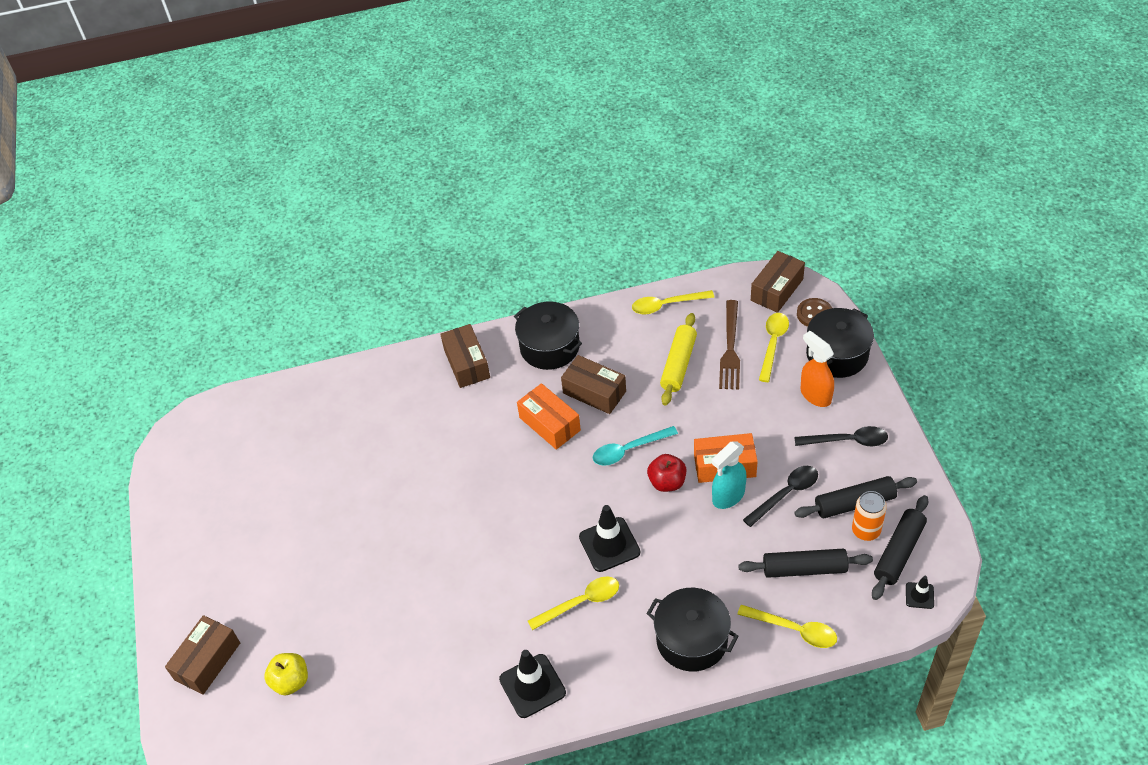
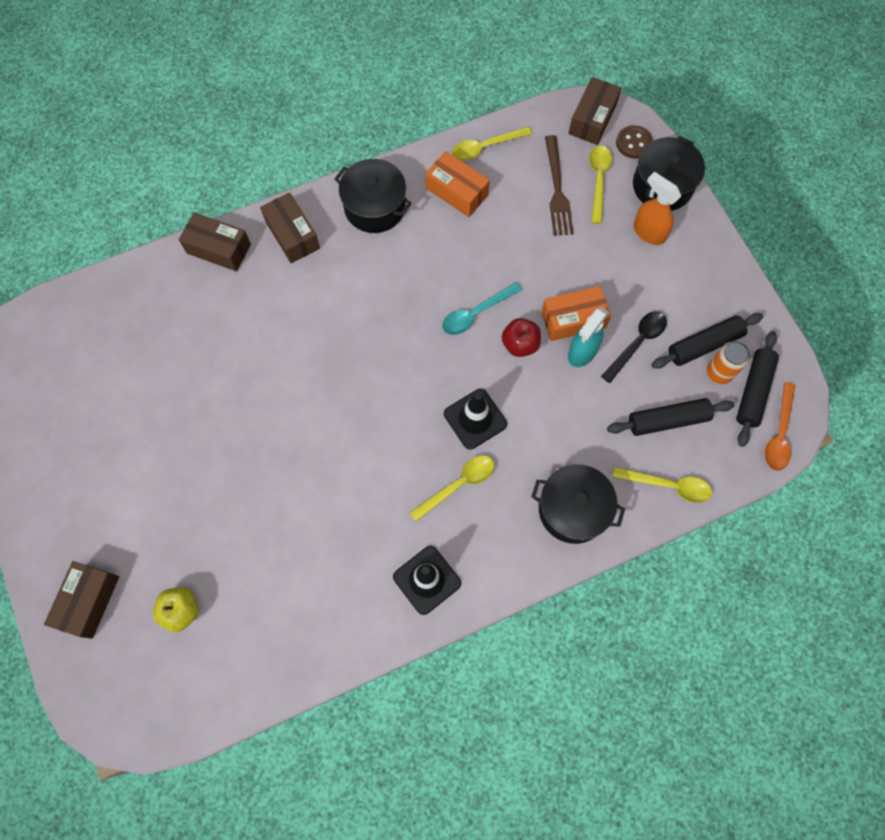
camera: 15 degrees left, 20 degrees up
(550, 424) = (391, 293): orange box -> orange box (457, 191)
(594, 392) = (430, 253): brown box -> brown box (219, 249)
(678, 364) = (509, 213): yellow rolling pin -> none
(847, 441) = (687, 279): black spoon -> none
(919, 595) = (779, 434): black traffic cone -> orange spoon

